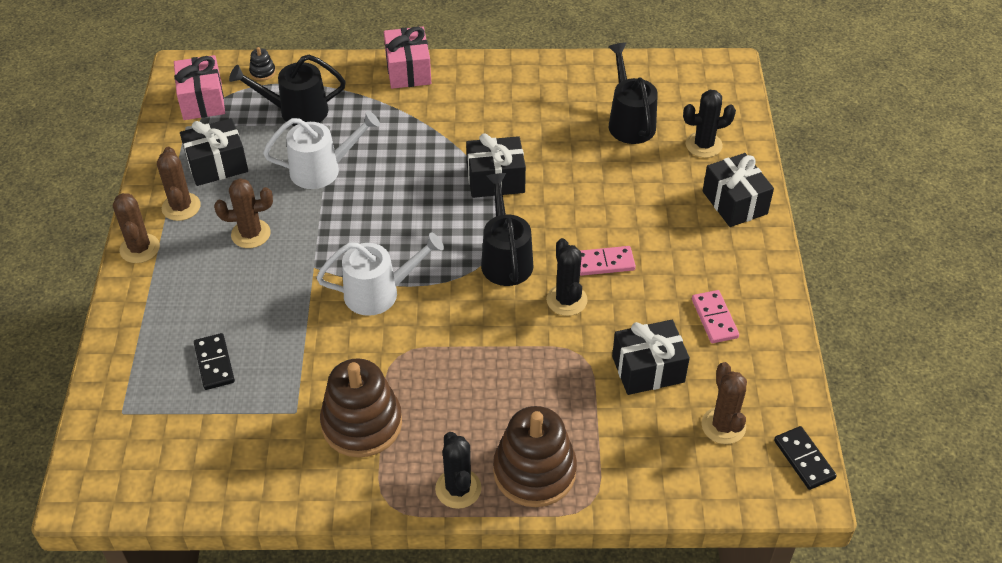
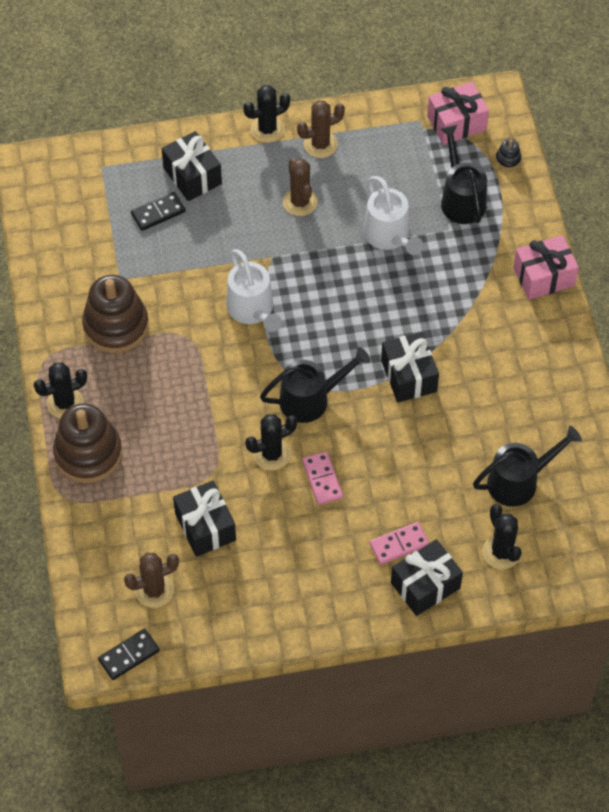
camera: 80 degrees right, 10 degrees up
(139, 248) = (267, 129): brown cactus -> black cactus
(217, 165) = (377, 156): black gift -> black gift (192, 176)
(714, 318) = (272, 576): pink domino -> pink domino (399, 544)

